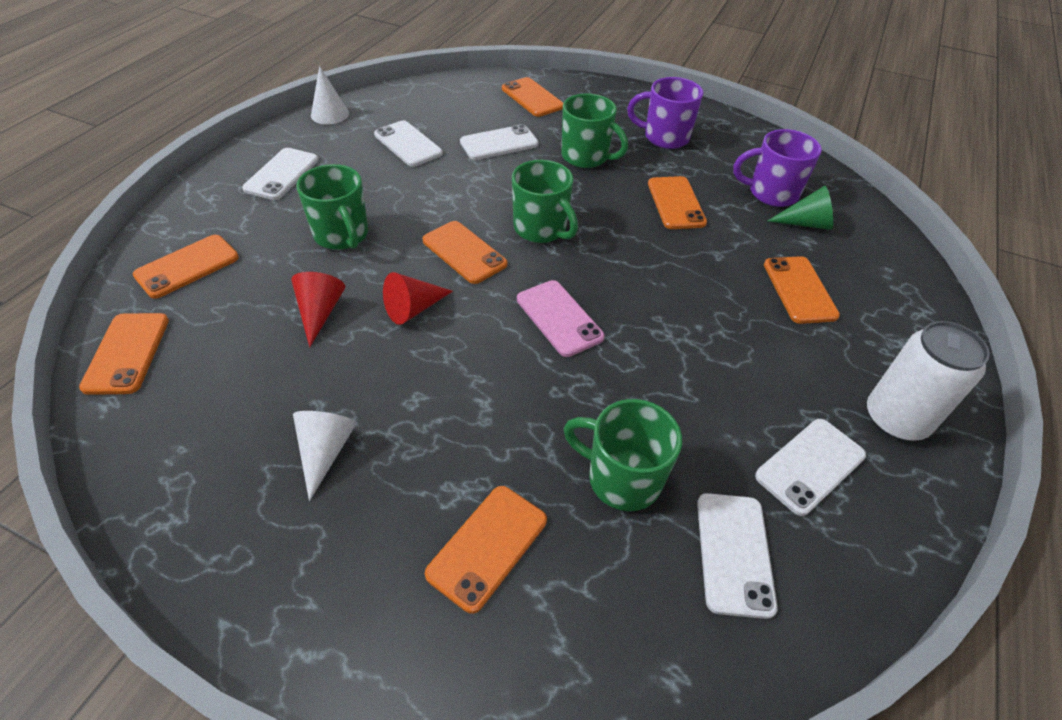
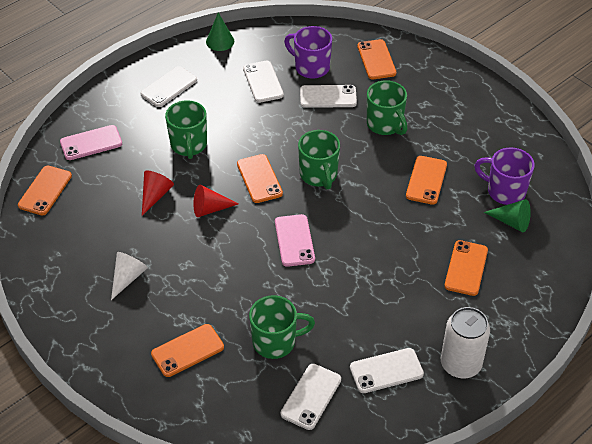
camera: 25 degrees right, 0 degrees up
(187, 266) = (91, 143): orange phone -> pink phone
(330, 114) = (220, 41): white cone -> green cone
(622, 478) = (275, 342): green mug -> green mug turned 120 degrees clockwise
(665, 137) = (457, 122): purple mug -> purple mug (311, 67)

